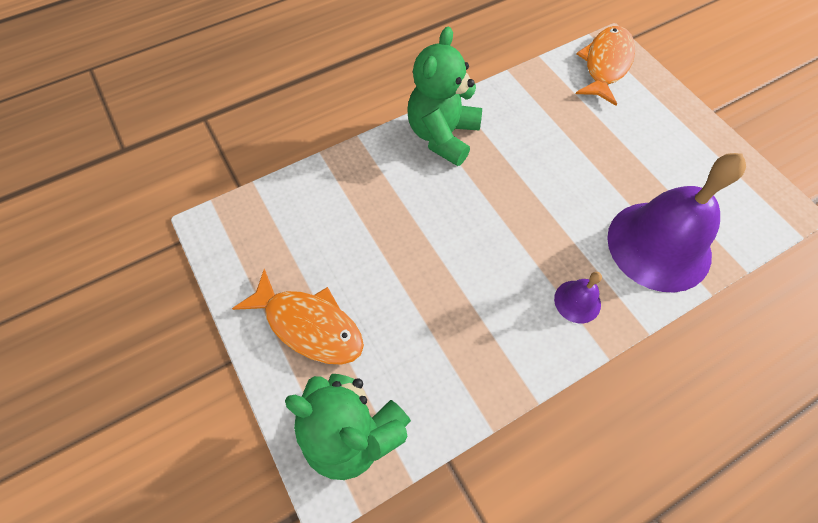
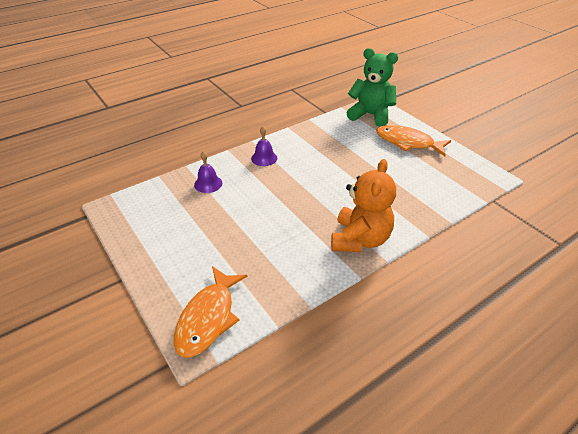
camera: 175 degrees right, 20 degrees down
(442, 136) = (360, 239): green teddy bear -> orange teddy bear
(659, 245) = (208, 184): purple bell -> purple bell, size x0.43

